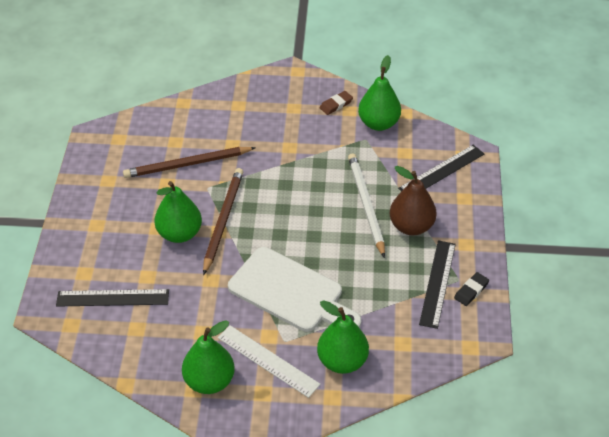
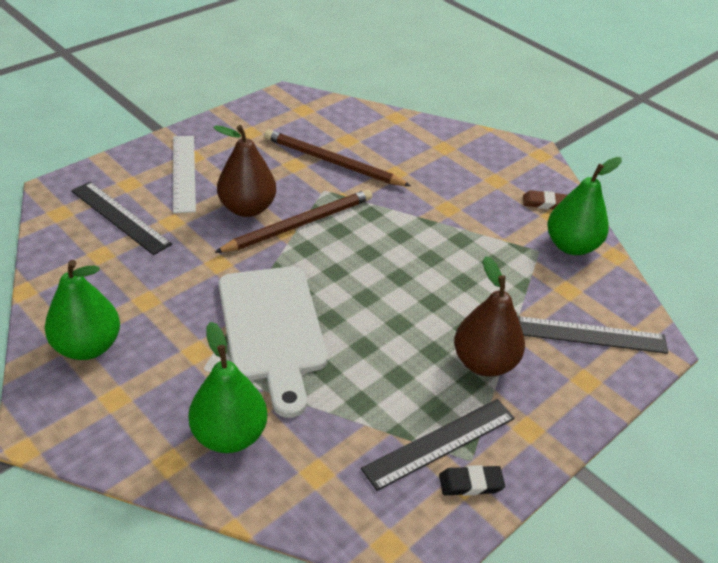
camera: 40 degrees right, 5 degrees down
(179, 233) = (247, 208): green pear -> brown pear
(268, 361) = (162, 373): white ruler -> white ruler (184, 173)
(366, 205) = (459, 307): white pencil -> none

